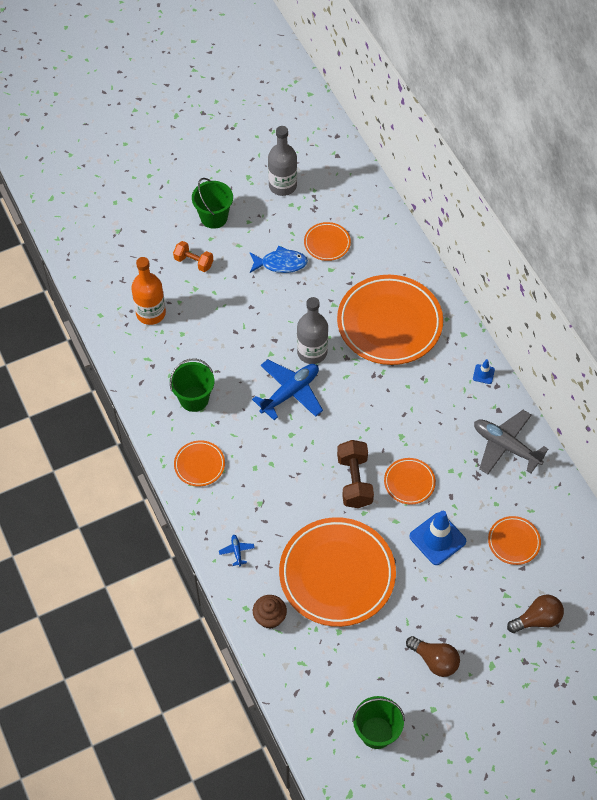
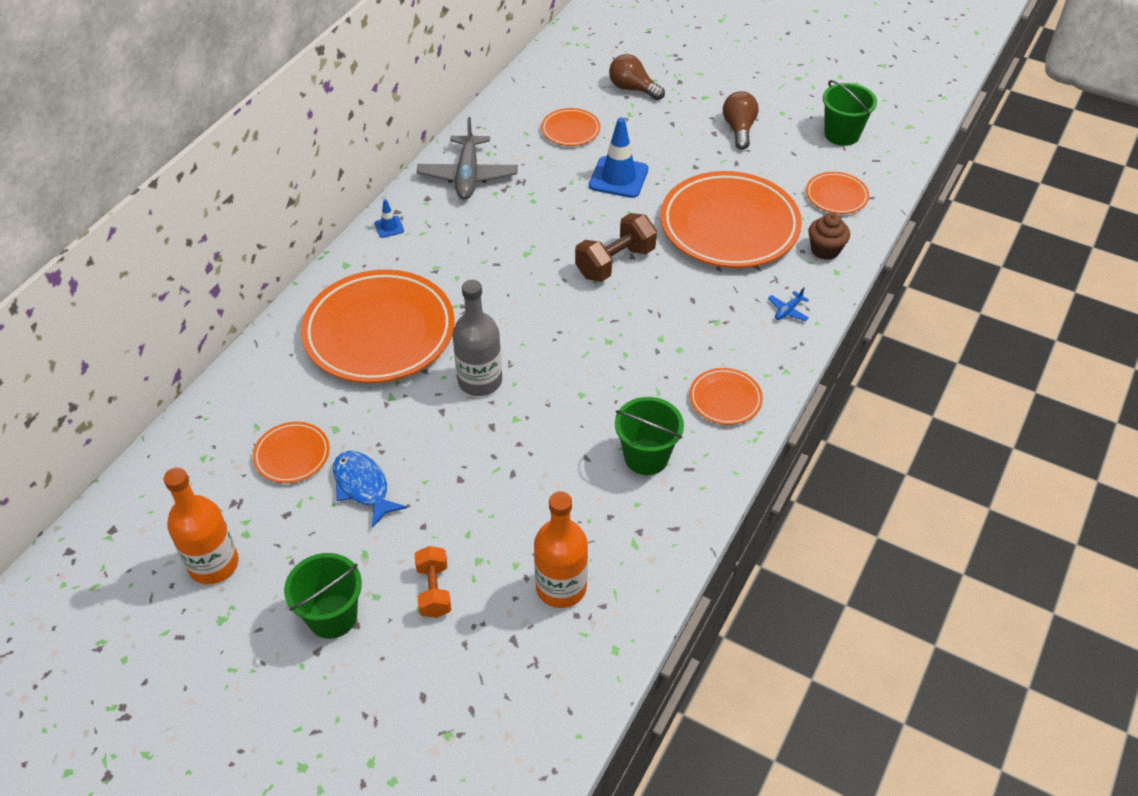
camera: 125 degrees left, 10 degrees down
(282, 185) = (213, 564): grey bottle -> orange bottle
(290, 392) = (554, 371): blue plane -> none
(409, 482) = (576, 223): orange plate -> orange plate (836, 196)

